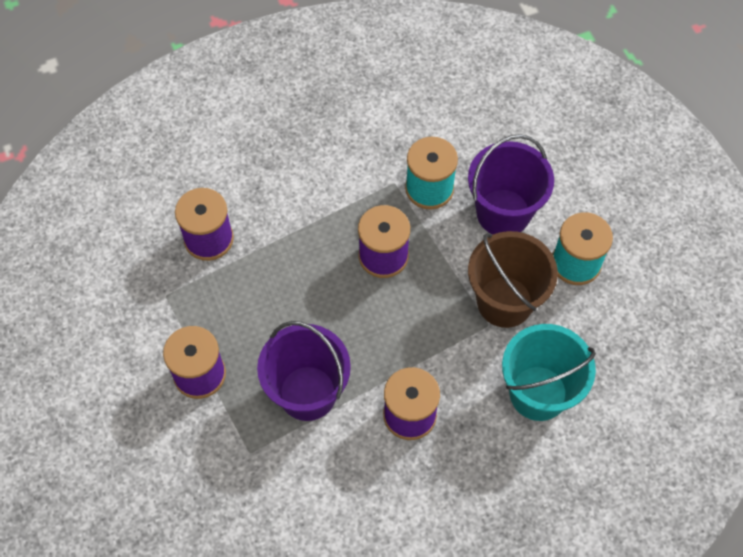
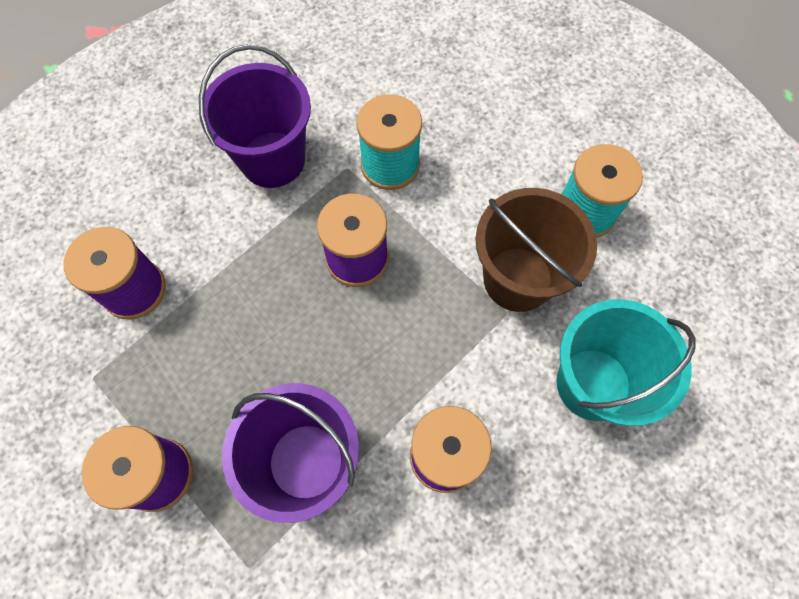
camera: 15 degrees left, 5 degrees up
(503, 213) = (484, 173): purple bucket -> purple bucket (272, 159)

